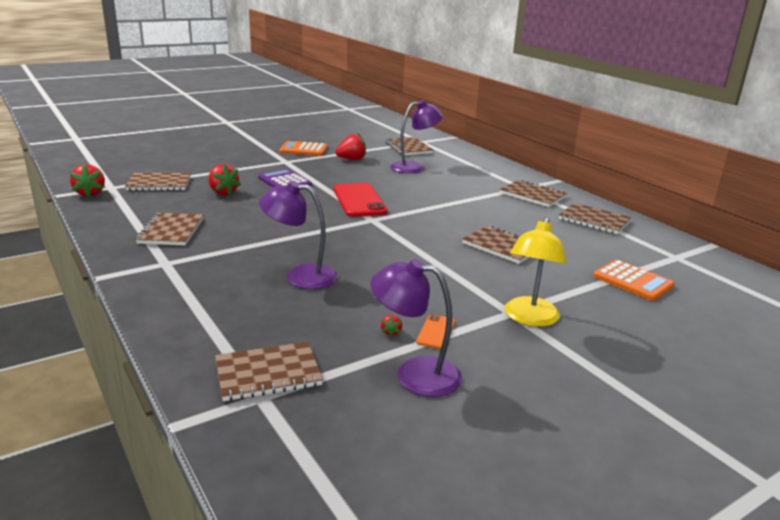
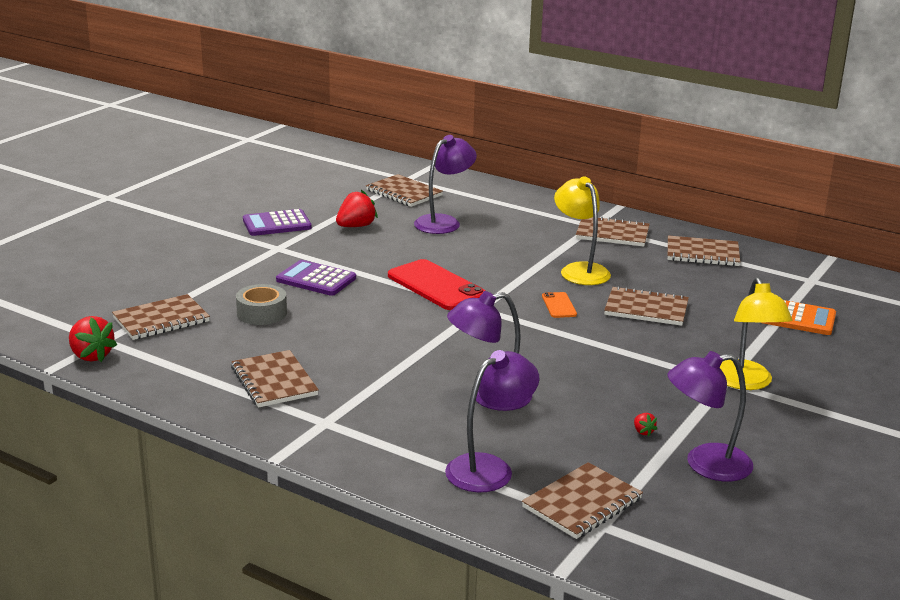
camera: 25 degrees left, 0 degrees up
(223, 192) = (261, 313): red strawberry -> grey tape
(232, 325) = (489, 468): none -> purple lamp
(303, 150) = (277, 224): orange calculator -> purple calculator
(436, 332) = (681, 419): orange phone -> orange phone (559, 305)
(478, 212) = (580, 270): none -> yellow lamp

